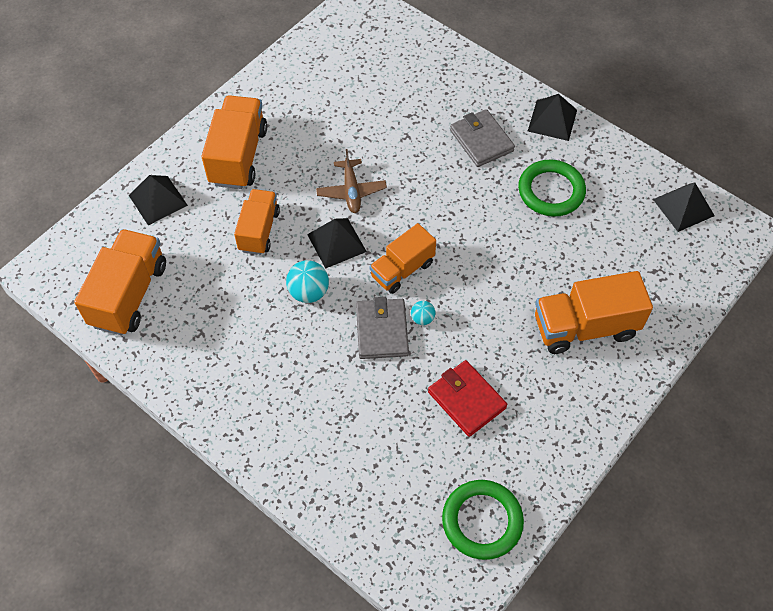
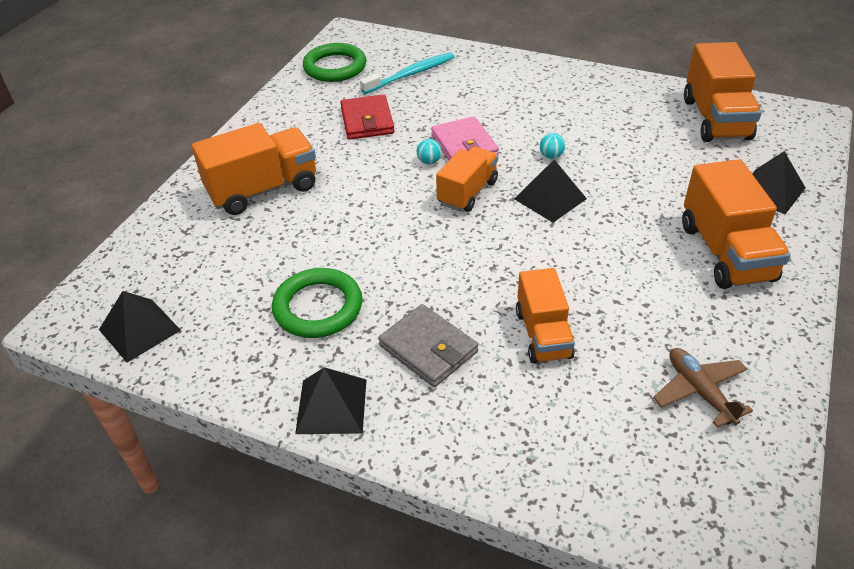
camera: 165 degrees right, 15 degrees down
(259, 230) = (639, 190): orange truck -> orange truck (543, 334)
(309, 292) = (551, 156): turquoise ball -> turquoise ball, size x0.57
(351, 191) = (565, 249): brown plane -> brown plane (699, 391)
(381, 330) = (464, 145): grey wallet -> pink wallet
(395, 473) = (411, 74): none -> turquoise toothbrush
(466, 400) = (367, 121): red wallet -> red wallet turned 45 degrees clockwise

